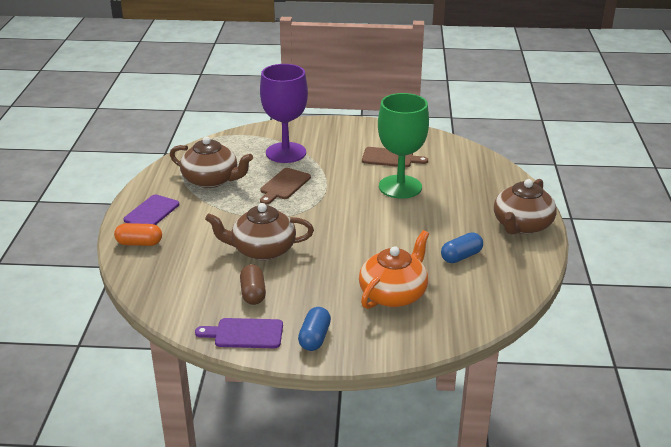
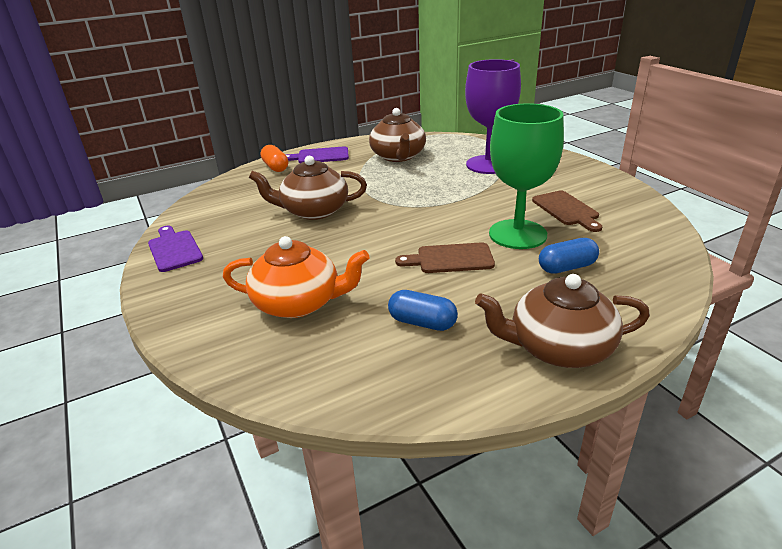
camera: 60 degrees right, 0 degrees up
(253, 293) = (240, 231): brown capsule -> none
(262, 250) = (313, 211): brown teapot -> brown teapot turned 60 degrees counterclockwise
(284, 185) = (432, 183): brown cutting board -> brown cutting board (450, 259)
(314, 338) = (186, 285): blue capsule -> blue capsule (566, 267)

